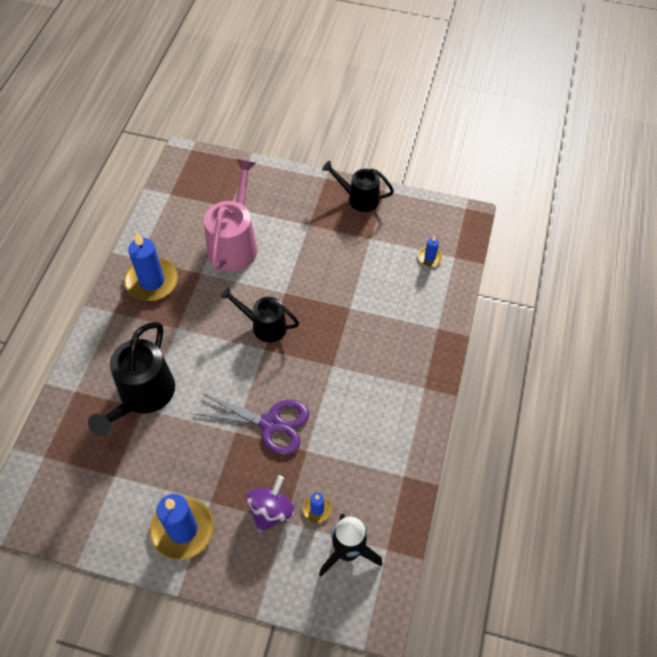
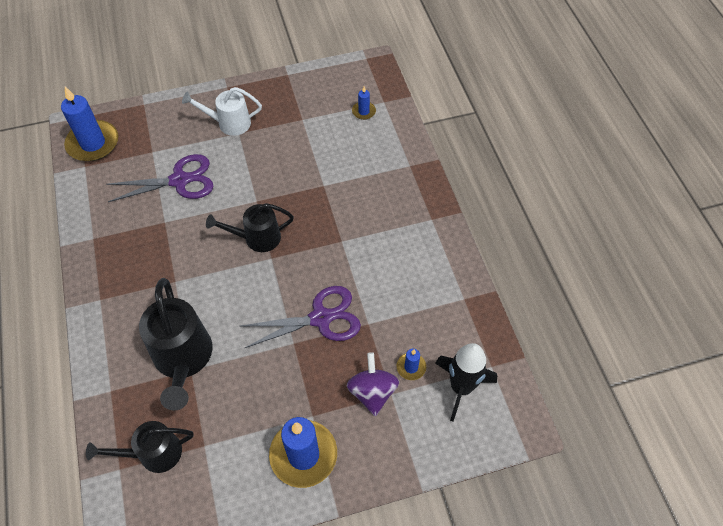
camera: 30 degrees left, 0 degrees up
(152, 281) = (120, 252): blue candle -> blue candle (93, 143)
(234, 243) = (179, 180): pink watering can -> purple scissors
(306, 212) = (229, 123): none -> white watering can
(358, 198) = (268, 91): black watering can -> black watering can (153, 454)

